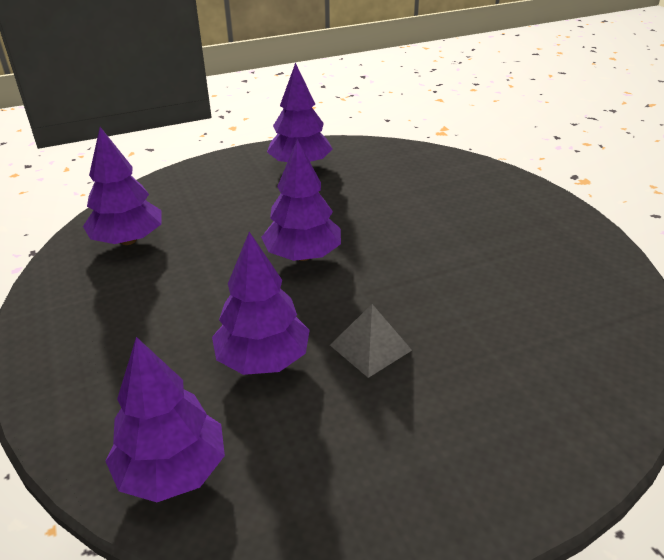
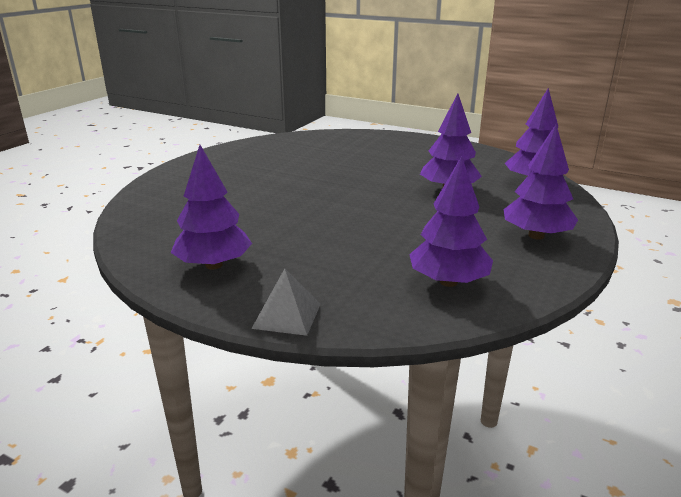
camera: 130 degrees left, 10 degrees down
(303, 255) = (350, 212): purple tree -> purple tree (536, 236)
(370, 347) = (394, 173): grey pyramid -> grey pyramid (287, 315)

